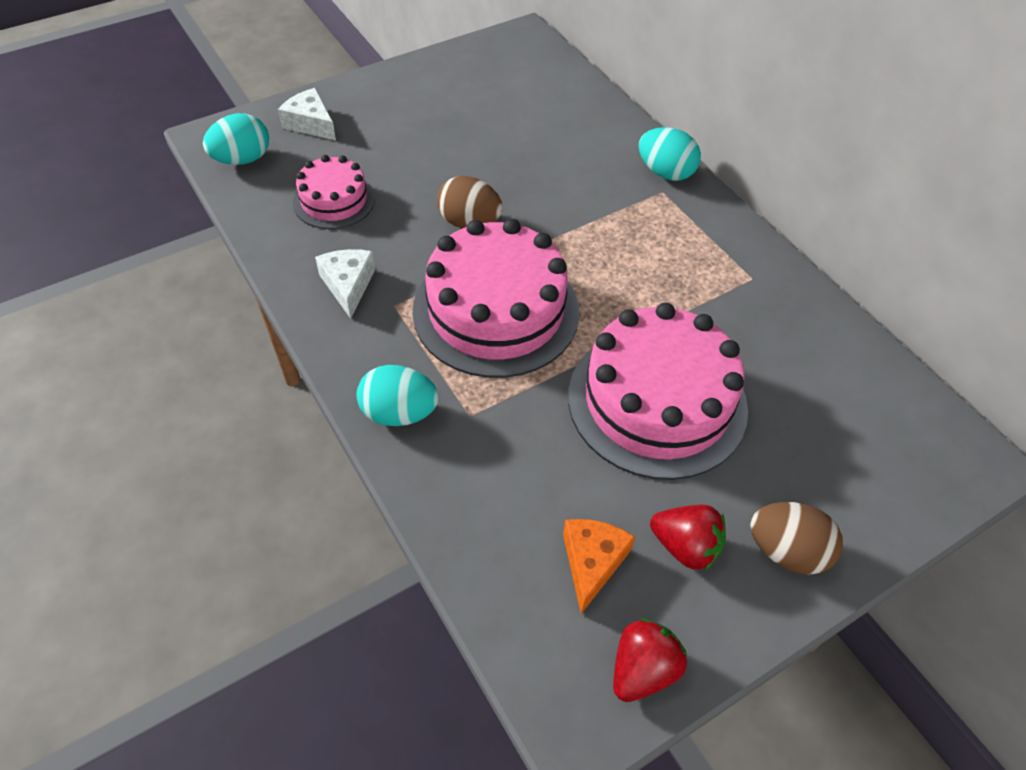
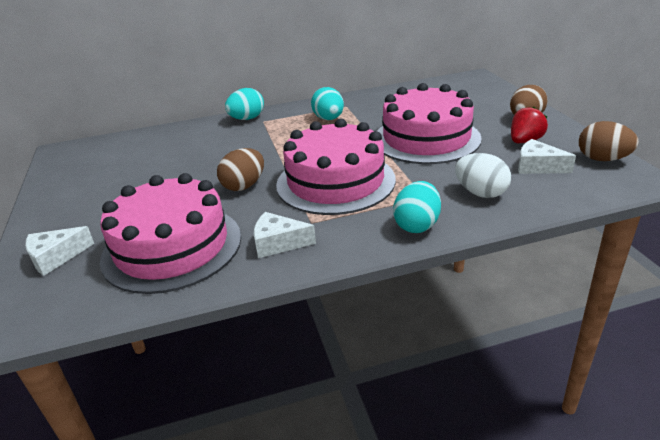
camera: 70 degrees left, 20 degrees down
(242, 159) = (66, 303): turquoise egg -> turquoise egg (329, 119)
(334, 200) = (172, 247): pink cake -> pink cake, size x1.86
(492, 482) = (480, 193): none -> white egg
(592, 562) = (537, 166): orange cheese -> white cheese
(642, 670) = (602, 159): red strawberry -> brown egg

